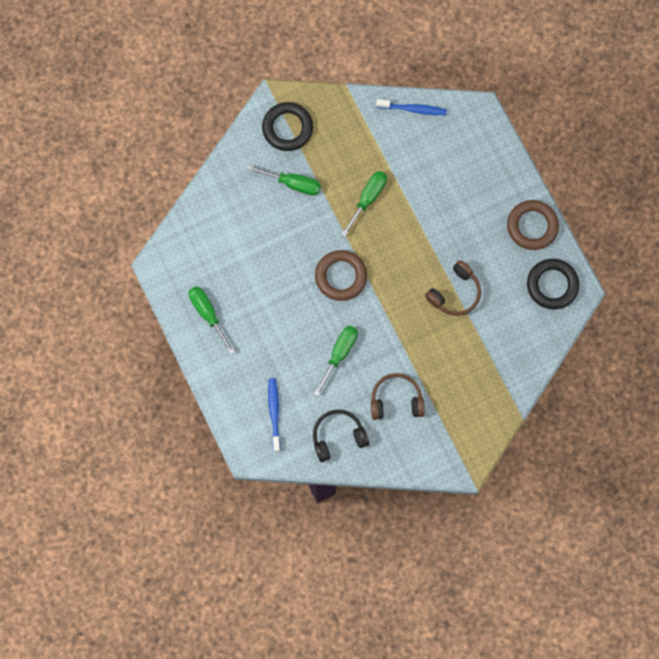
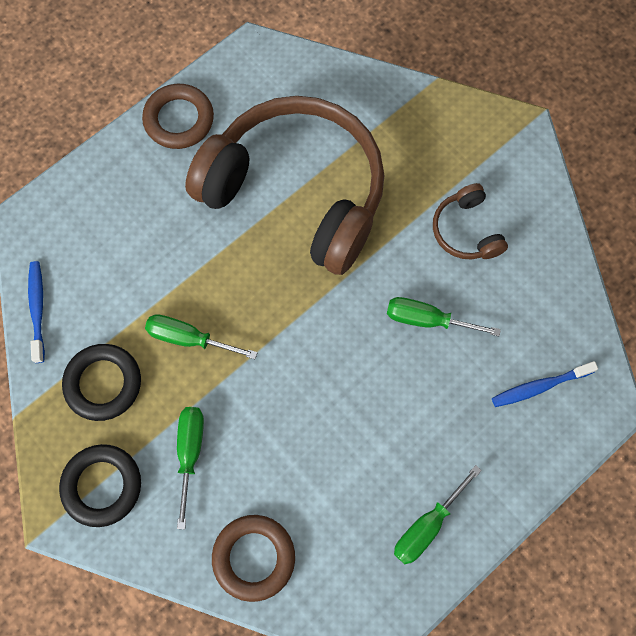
camera: 105 degrees left, 5 degrees down
(338, 436) = (541, 292): black headphones -> none
(341, 276) = (315, 346): brown ring -> brown ring (254, 557)
(455, 293) = (297, 192): brown headphones -> brown headphones, size x2.44
(552, 285) = (253, 80): black ring -> black ring (103, 383)

